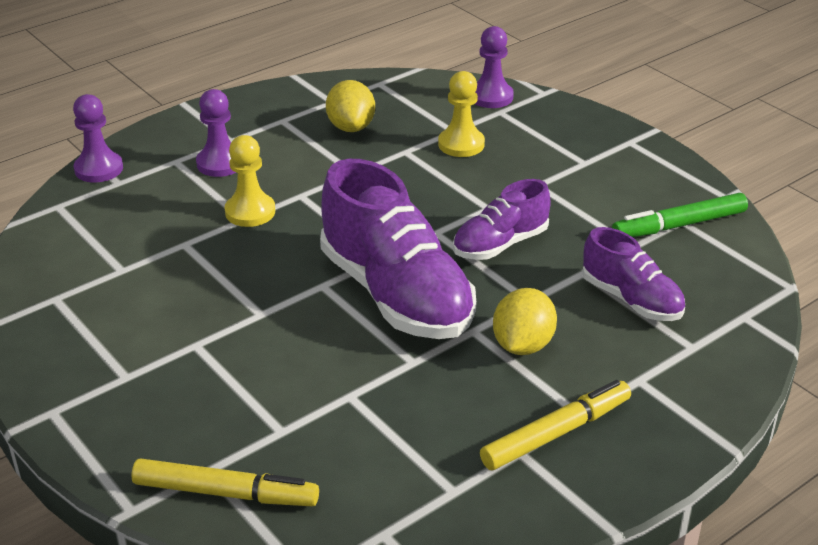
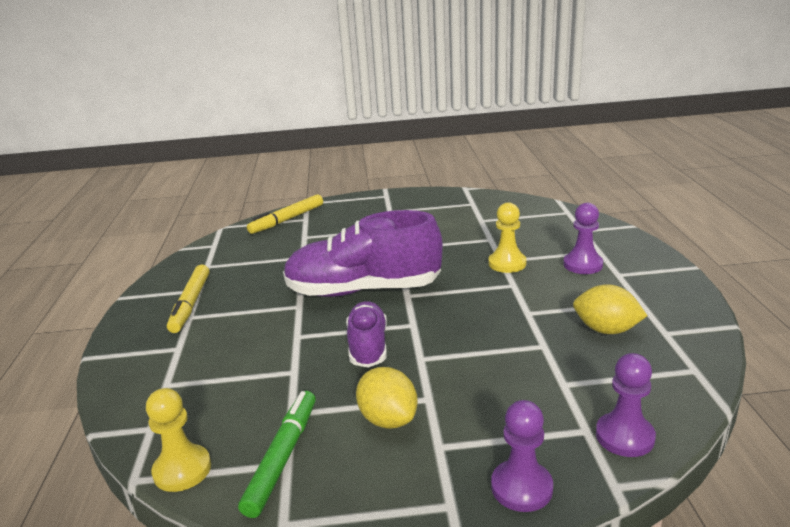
camera: 125 degrees right, 10 degrees down
(99, 169) = (605, 227): purple pawn -> purple pawn (521, 487)
(461, 144) = (533, 379): yellow pawn -> yellow pawn (182, 470)
(522, 345) = (263, 318): yellow lemon -> yellow lemon (388, 419)
(631, 300) = (240, 380): purple shoe -> none

